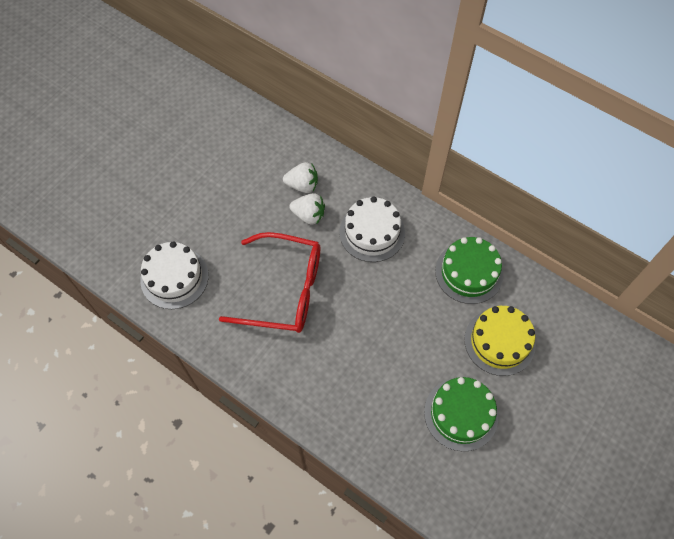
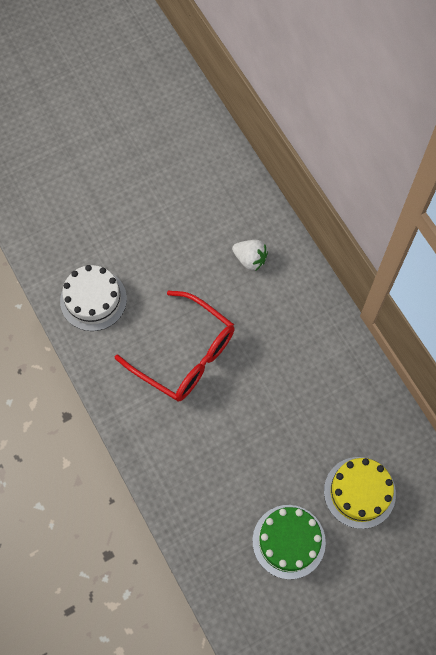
camera: 25 degrees right, 5 degrees up
(309, 215) = (242, 292): white strawberry -> none
(372, 232) = (293, 334): white cake -> none
(469, 272) = (365, 414): green cake -> none

